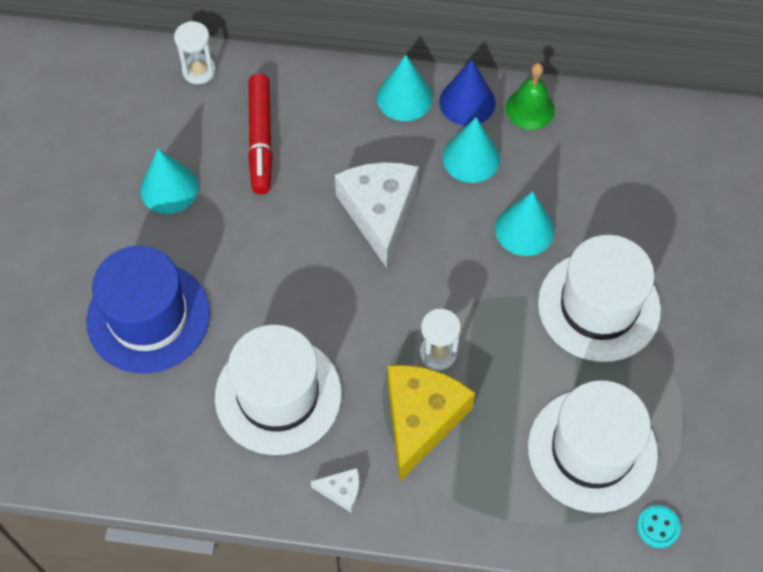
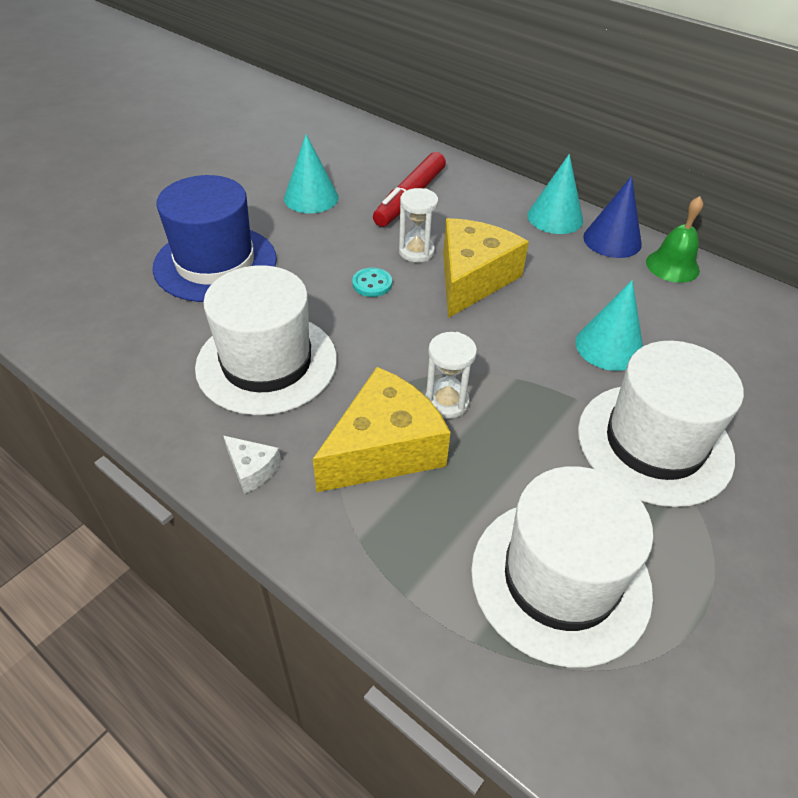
camera: 30 degrees right, 15 degrees down
(199, 71) = (397, 147): white hourglass -> white hourglass (416, 252)
(379, 213) = (472, 279): white cheese -> yellow cheese
(471, 158) = (589, 276): turquoise cone -> none
(657, 527) = (597, 720): turquoise button -> turquoise button (372, 284)

